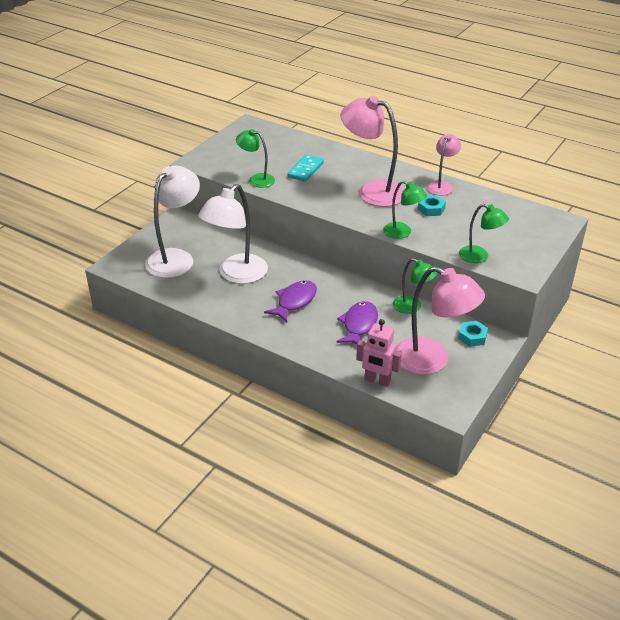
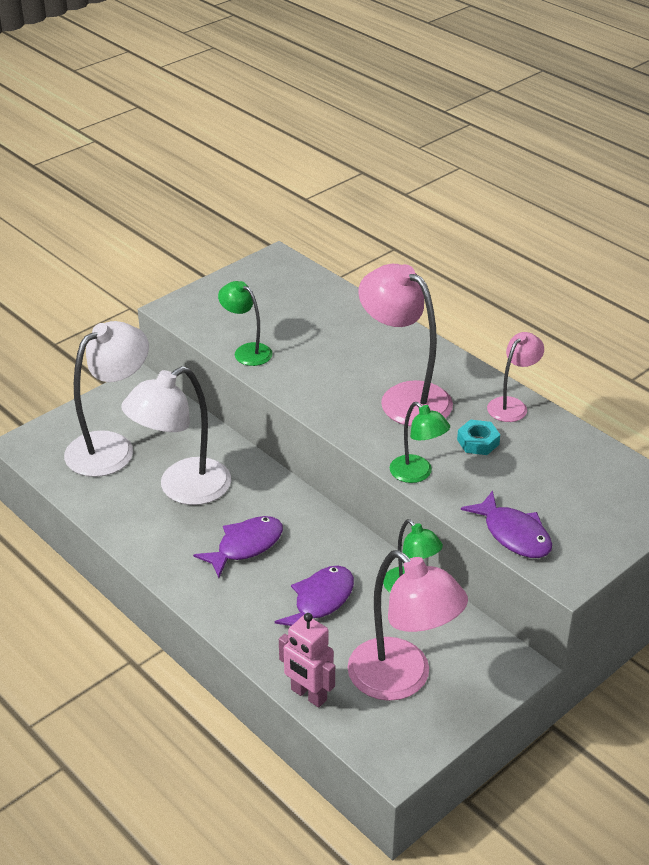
camera: 15 degrees right, 0 degrees up
(305, 170) = (323, 347): turquoise domino -> none
(472, 337) = (478, 653): turquoise nut -> none
(479, 256) = (513, 534): green lamp -> purple fish

